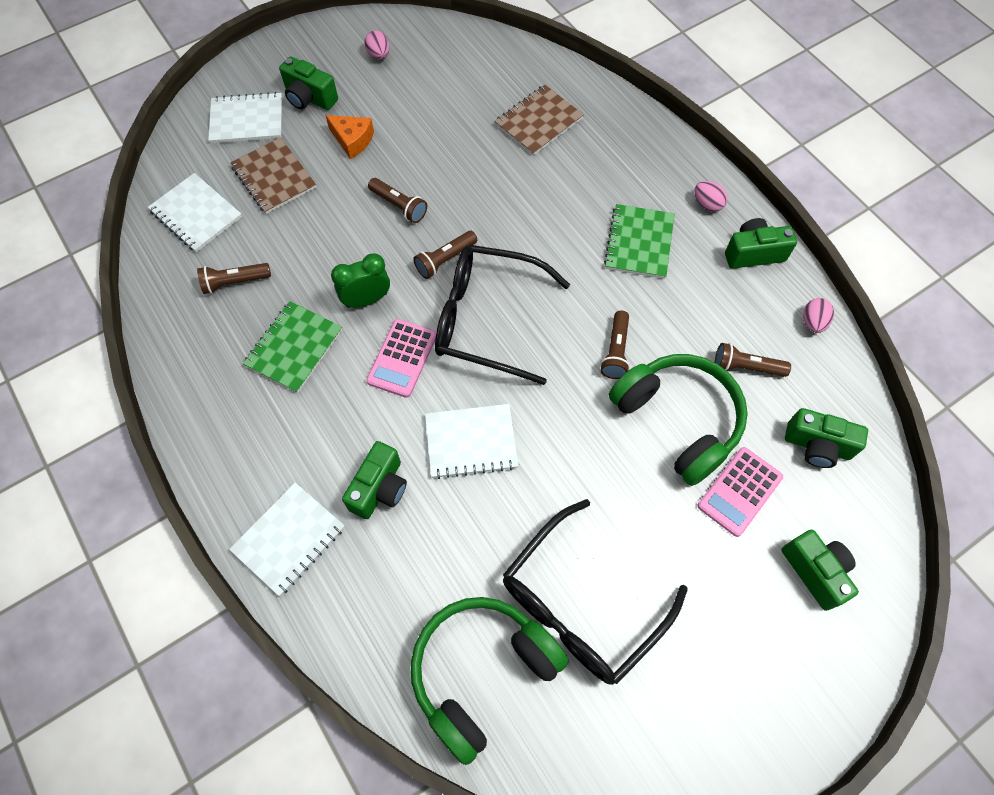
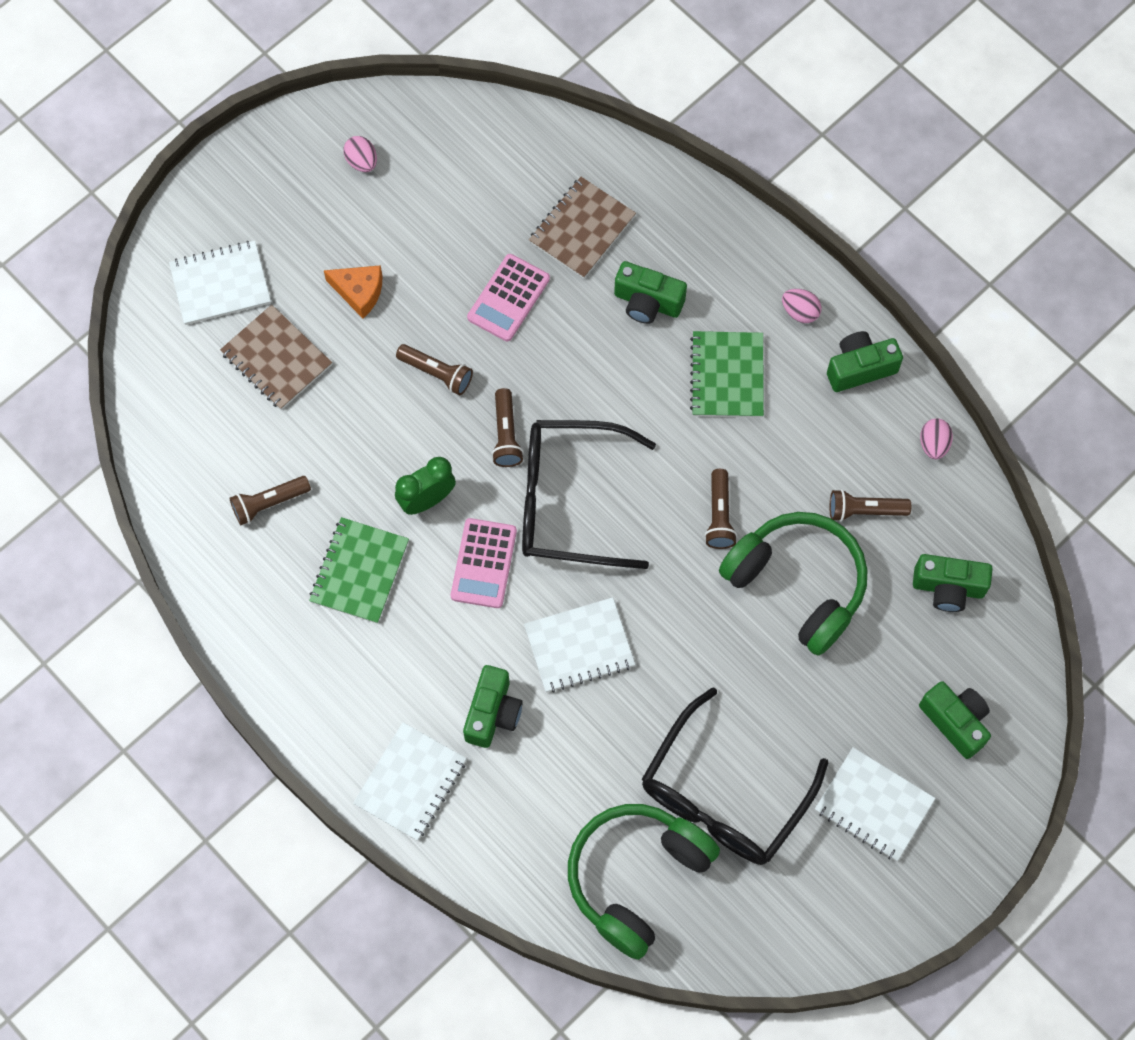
camera: 10 degrees left, 5 degrees up
(196, 214) = (197, 423): white notebook -> white notebook (873, 805)
(309, 98) = (290, 240): green camera -> green camera (647, 302)
(445, 260) = (506, 435): brown flashlight -> brown flashlight turned 45 degrees counterclockwise
(740, 491) = (871, 652): pink calculator -> pink calculator (508, 298)

